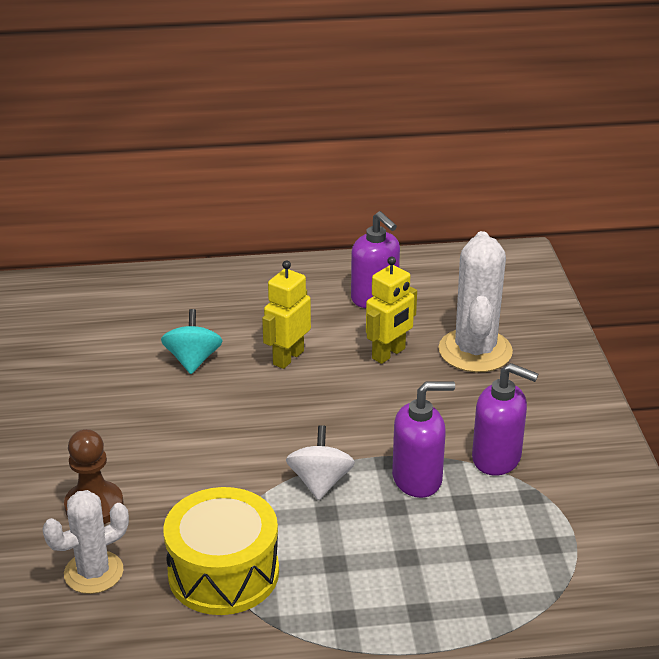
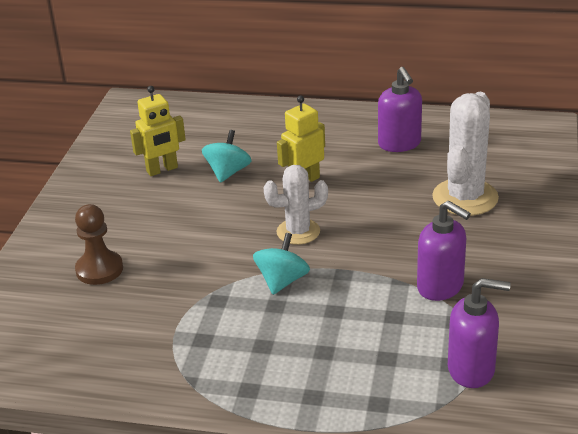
camera: 20 degrees right, 0 degrees up
(93, 572) = (75, 318): white cactus -> white cactus (298, 232)
(223, 573) = (171, 337): yellow drum -> none
(320, 482) = (282, 281): white spinning top -> turquoise spinning top
(389, 354) = (389, 189): yellow robot -> yellow robot (162, 170)
(417, 479) = (364, 292): purple soap dispenser -> purple soap dispenser (471, 369)

